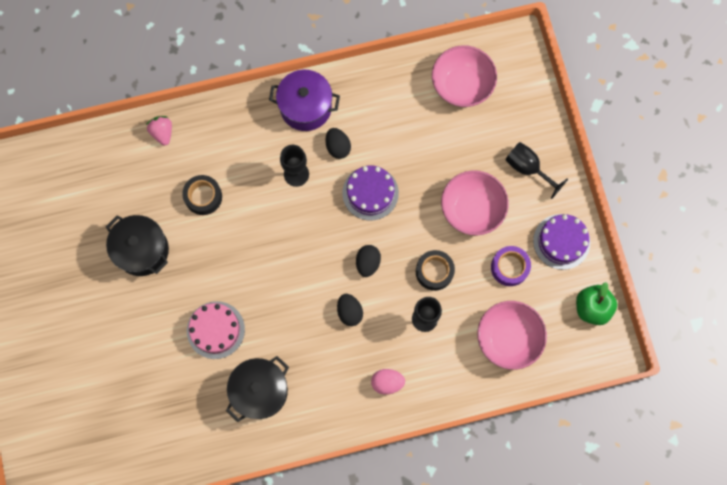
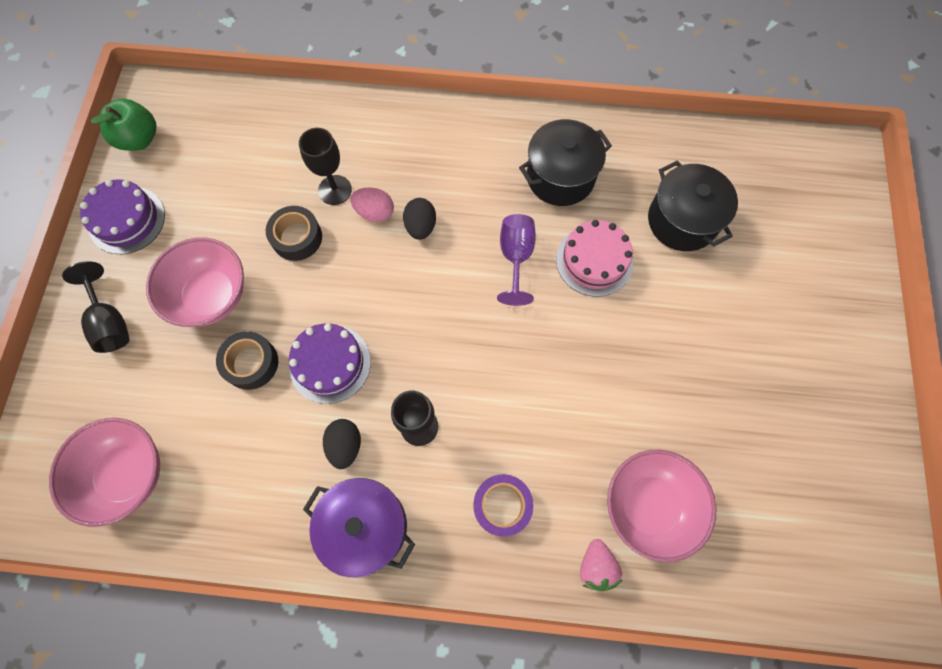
camera: 160 degrees left, 5 degrees down
(142, 250) = (667, 394): black pot -> black pot (682, 221)
(203, 197) = (561, 441): black tape -> black tape (251, 363)
(272, 312) = (516, 257): none -> purple goblet
(368, 263) = (373, 275): black egg -> none
(387, 382) = (409, 139): pink egg -> pink egg (375, 212)
(508, 338) = (251, 139): pink bowl -> pink bowl (649, 506)
(509, 267) = (205, 212): purple tape -> purple tape (502, 505)

